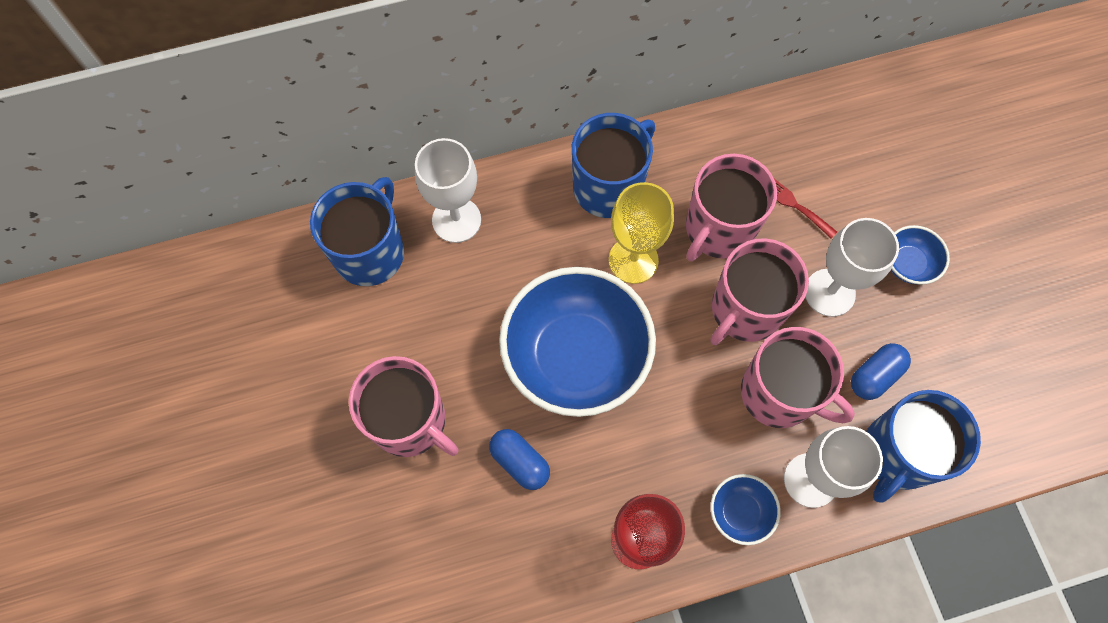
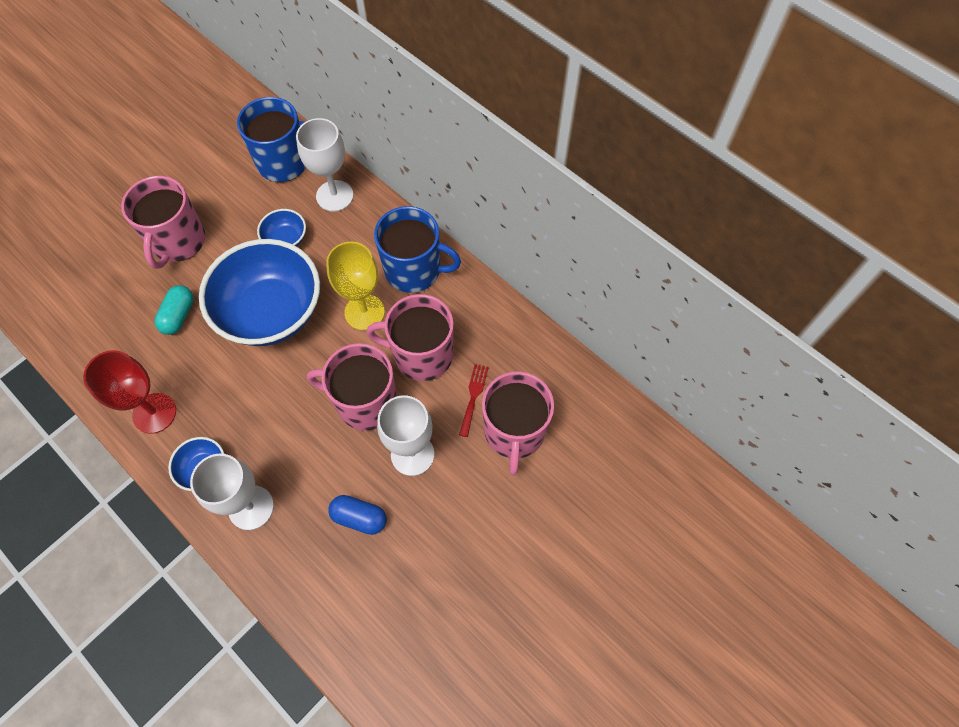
camera: 60 degrees right, 5 degrees down
(520, 462) = (179, 315): blue capsule -> turquoise capsule
(779, 393) = (310, 455): pink mug -> pink mug (514, 432)
(898, 454) = (302, 562): blue mug -> none
(908, 263) = (471, 502): blue bowl -> blue bowl (286, 239)

